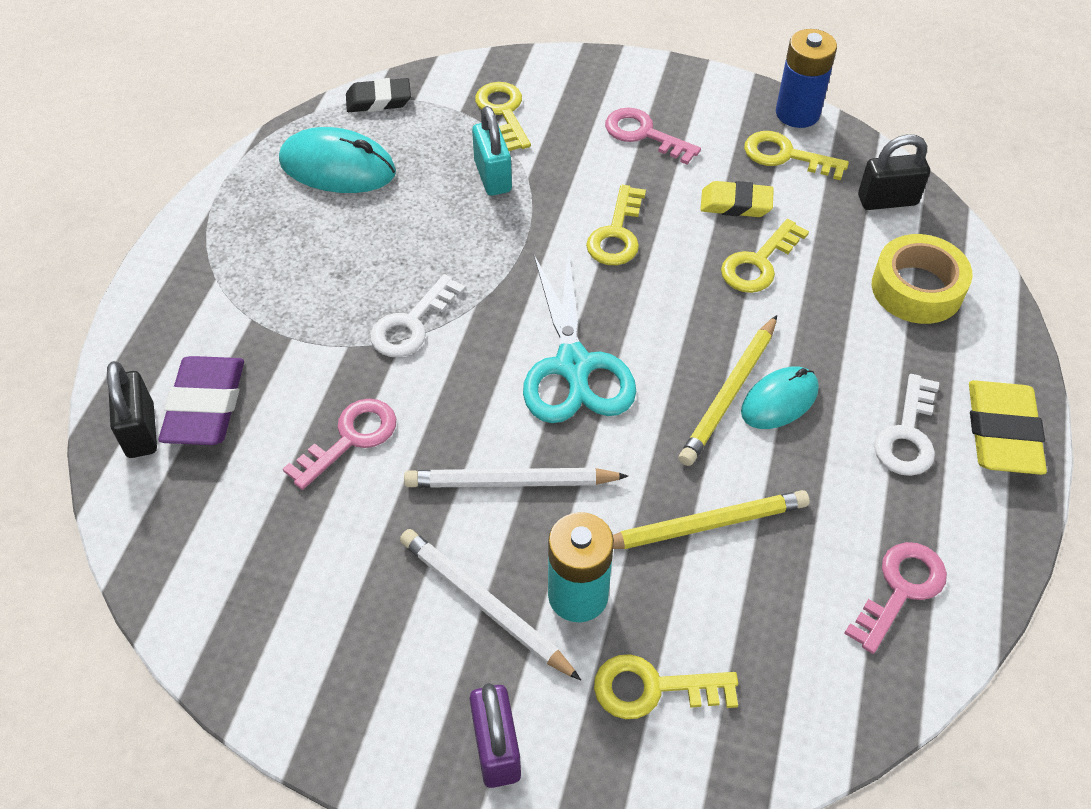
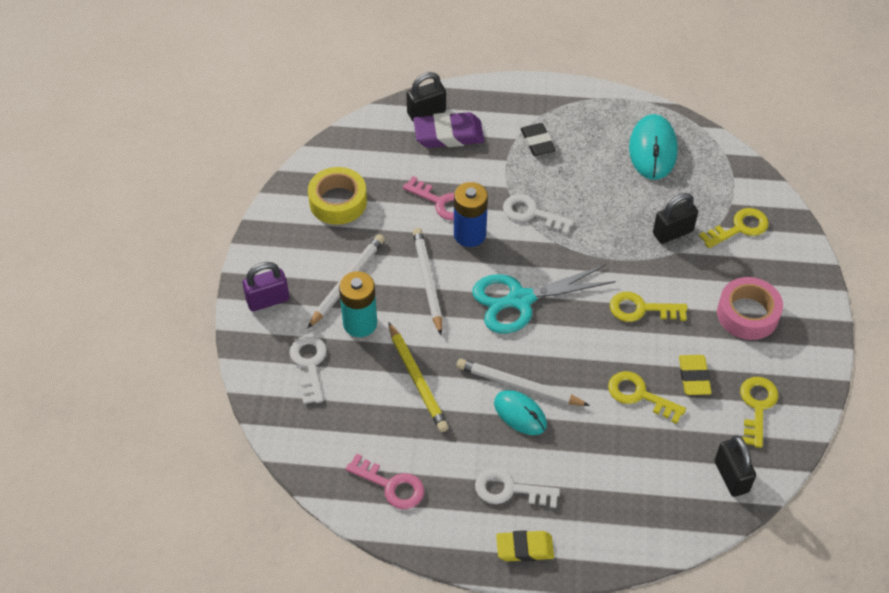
camera: 80 degrees right, 0 degrees up
(378, 100) = (725, 157): black eraser -> black eraser (537, 142)
(493, 176) = (672, 232): turquoise padlock -> black padlock
(644, 134) = (747, 314): pink key -> pink tape
(653, 688) = (309, 364): yellow key -> white key
(728, 394) = (519, 385): yellow pencil -> white pencil
(797, 113) = (809, 412): blue battery -> blue battery (469, 234)
(917, 288) = (644, 496): yellow tape -> yellow tape (338, 202)
(1002, 433) = (524, 548): yellow eraser -> yellow eraser, size x0.67

